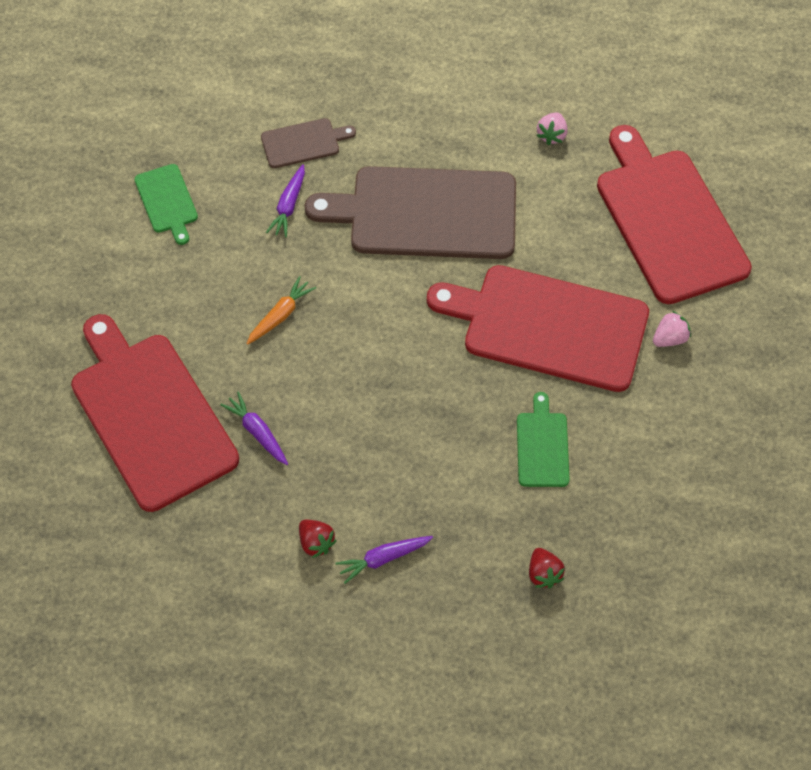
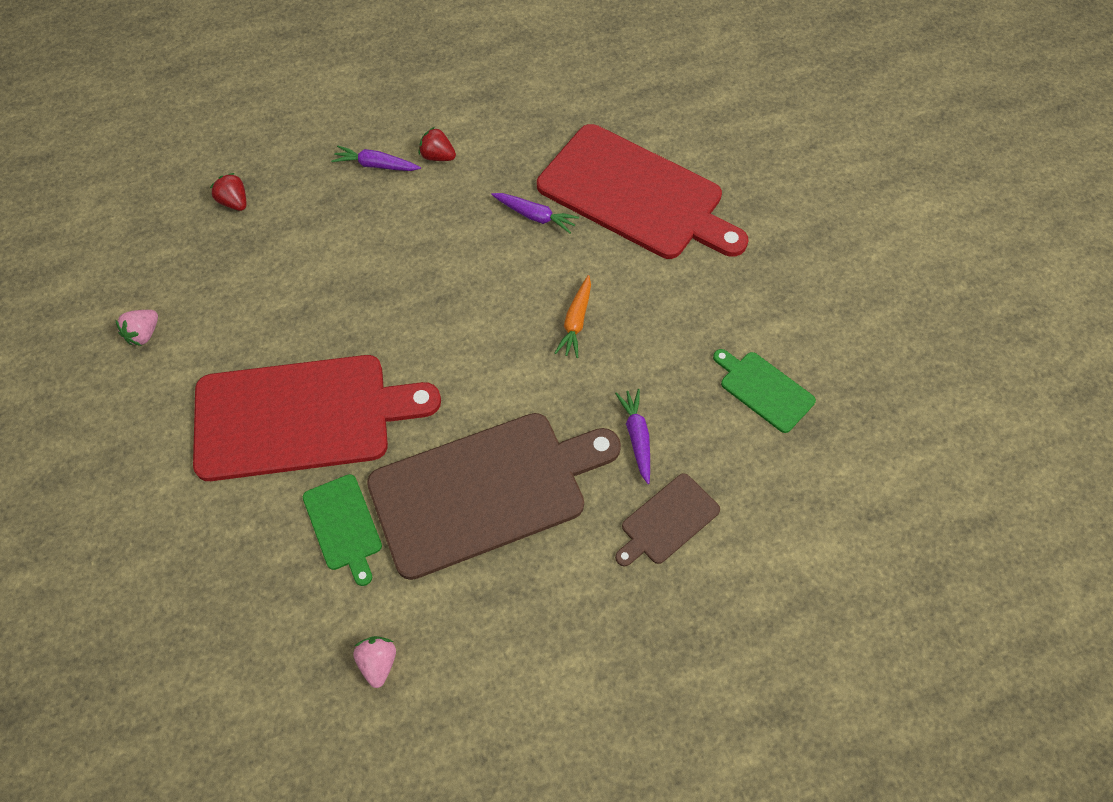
camera: 155 degrees right, 0 degrees up
(383, 559) = (376, 165): purple carrot -> purple carrot turned 120 degrees counterclockwise
(542, 446) = (269, 301): green cutting board -> green cutting board (344, 525)
(668, 220) = (198, 601): red cutting board -> none
(669, 338) = (166, 455): pink strawberry -> pink strawberry (143, 334)

